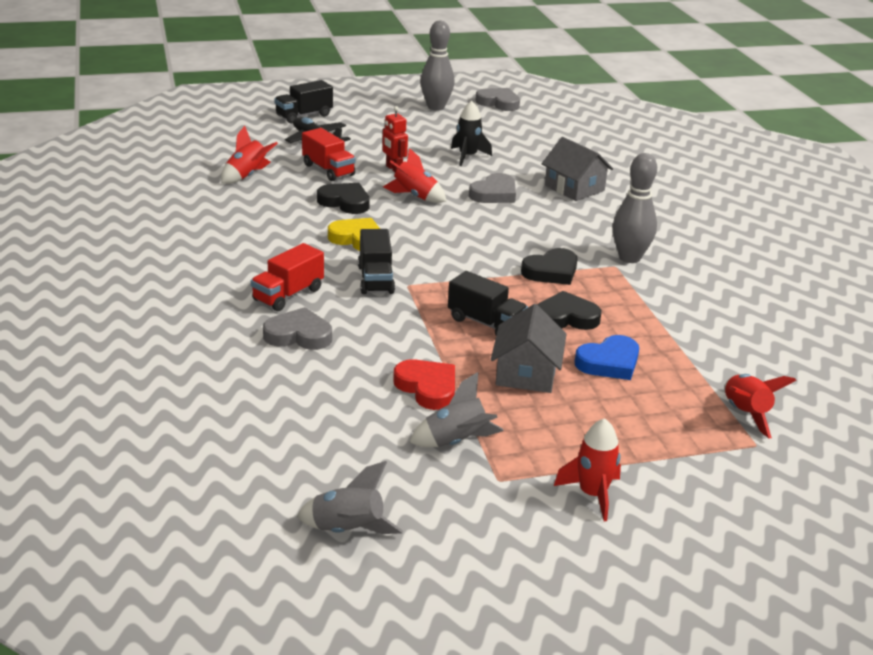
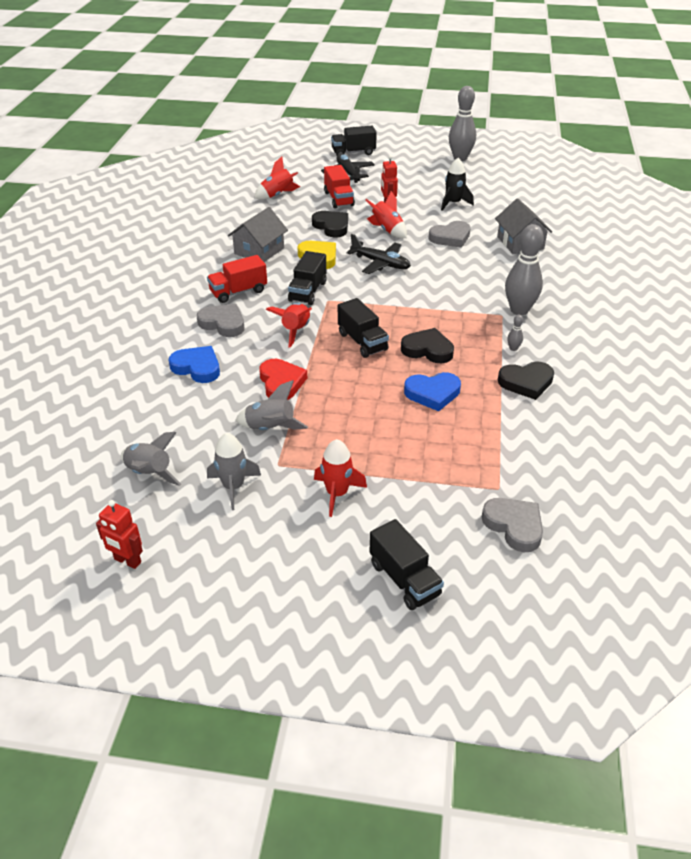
camera: 25 degrees right, 10 degrees up
(307, 392) = (197, 367): none -> blue heart
(404, 640) = (127, 561): none -> red robot
(437, 234) = (381, 263): none -> black plane
(466, 518) = (233, 487): none -> grey rocket
(498, 103) = (514, 160): grey heart -> grey heart (514, 526)
(526, 373) = (362, 387): grey house -> grey house (259, 251)
(551, 271) = (445, 310): black heart -> black heart (526, 382)
(655, 298) = (513, 348): none -> grey bowling pin
(738, 565) = (404, 579): none -> black truck
(745, 414) = (510, 461): red rocket -> red rocket (295, 331)

